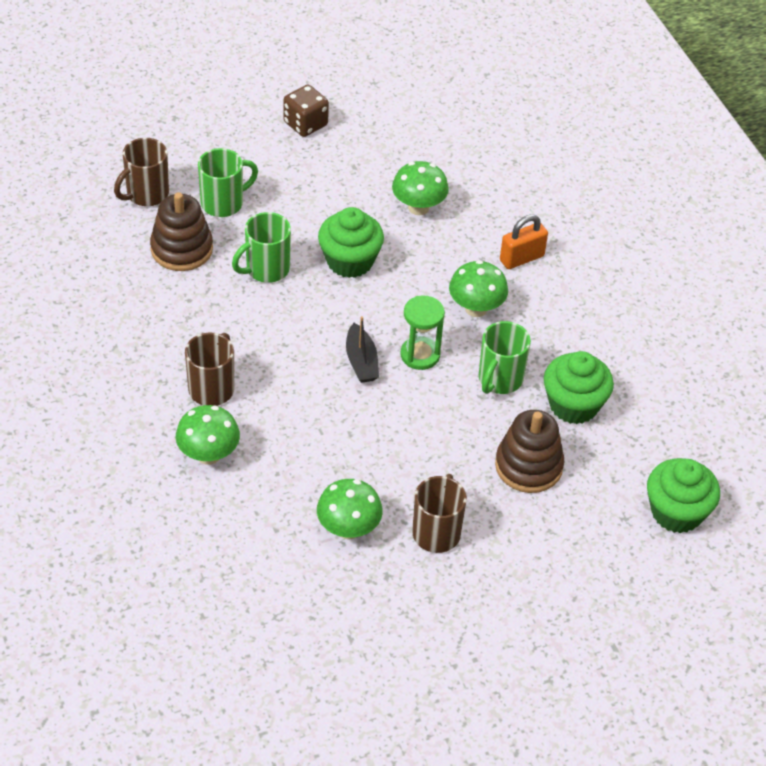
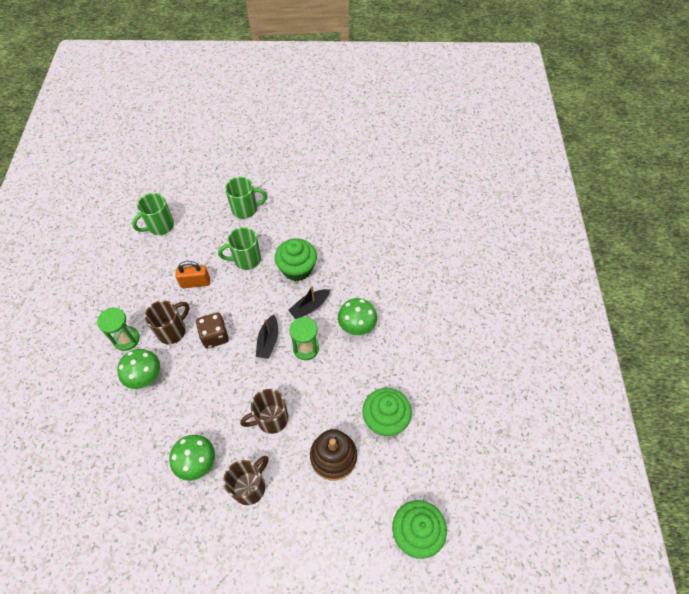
camera: 25 degrees right, 10 degrees up
(146, 194) = (207, 191): brown mug -> brown mug (271, 419)
(149, 418) = (126, 339): none -> green hourglass
(182, 249) = (206, 232): brown stacking toy -> none
(305, 124) = (318, 171): brown dice -> brown dice (215, 336)
(396, 304) = (309, 307): none -> black boat
(418, 207) = (356, 244): green mushroom -> none
(499, 380) = (346, 383): green mug -> green mug (160, 226)
(521, 258) = (402, 299): orange padlock -> orange padlock (195, 283)

